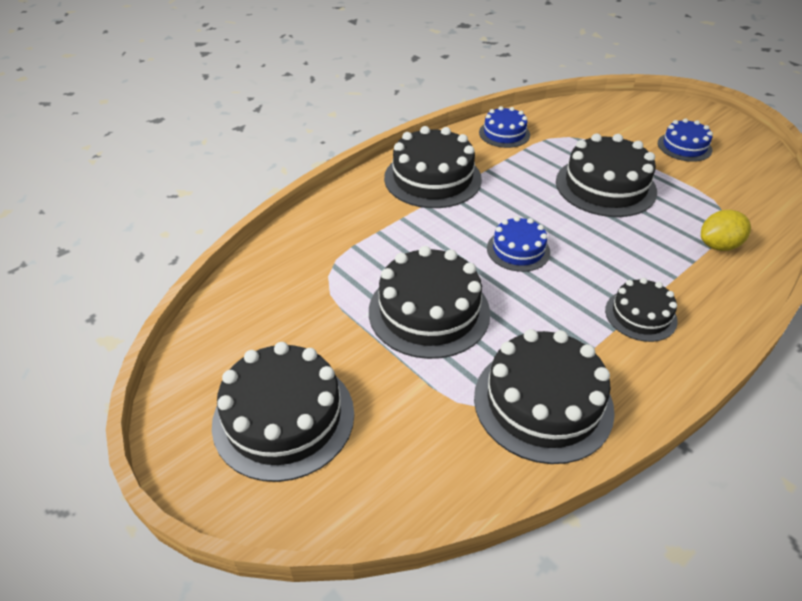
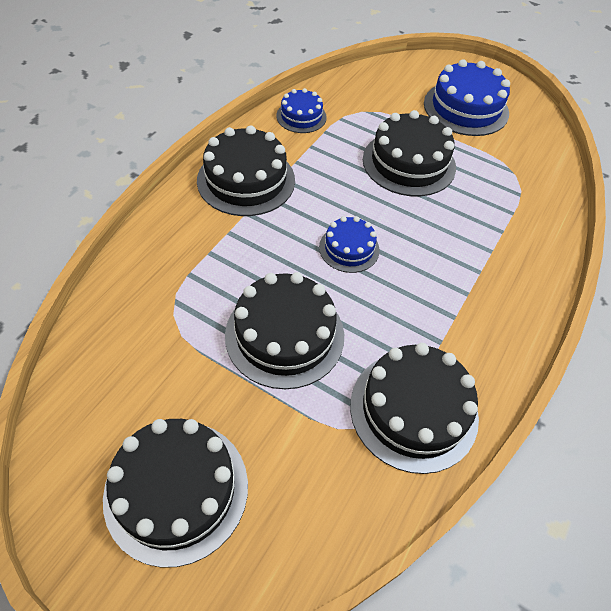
camera: 20 degrees left, 10 degrees up
(640, 315) = (473, 297): black cake -> none
(684, 146) = (466, 108): blue cake -> blue cake, size x1.75
(718, 245) = (518, 211): yellow lemon -> none

